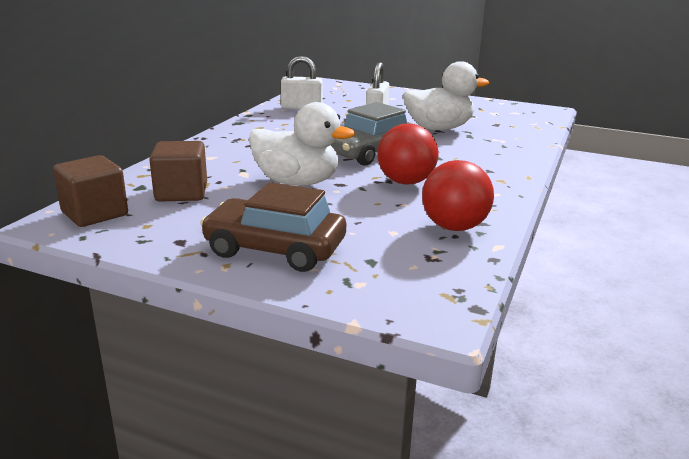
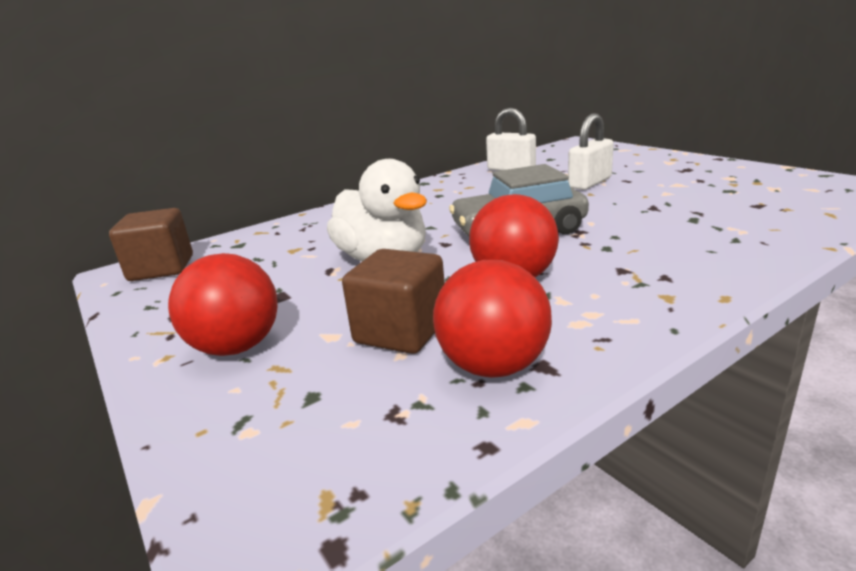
camera: 35 degrees right, 0 degrees up
(181, 193) = (260, 256): brown cube -> brown cube (401, 331)
(275, 249) = (237, 347): brown car -> red ball
(438, 128) = (656, 205): white duck -> none

